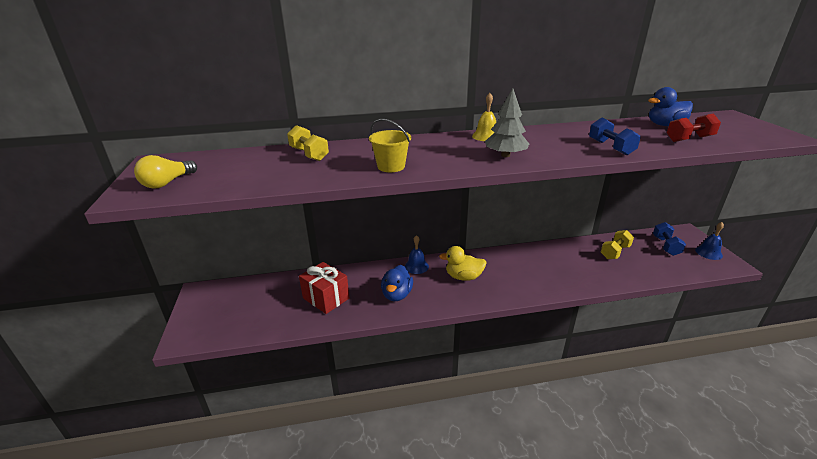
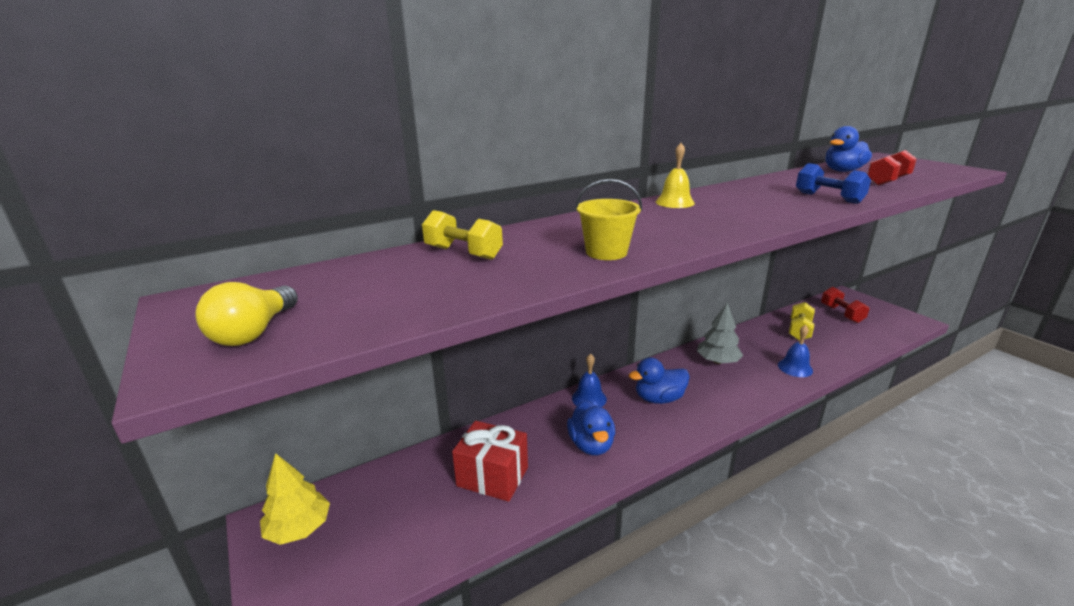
camera: 20 degrees left, 5 degrees down
(212, 299) = (299, 529): none -> yellow tree
(463, 277) = (659, 399): yellow duck -> blue duck
(505, 155) = (730, 220): grey tree -> grey tree (717, 361)
(666, 246) = (841, 314): blue dumbbell -> red dumbbell
(708, 253) = (885, 313): blue bell -> blue bell (795, 368)

